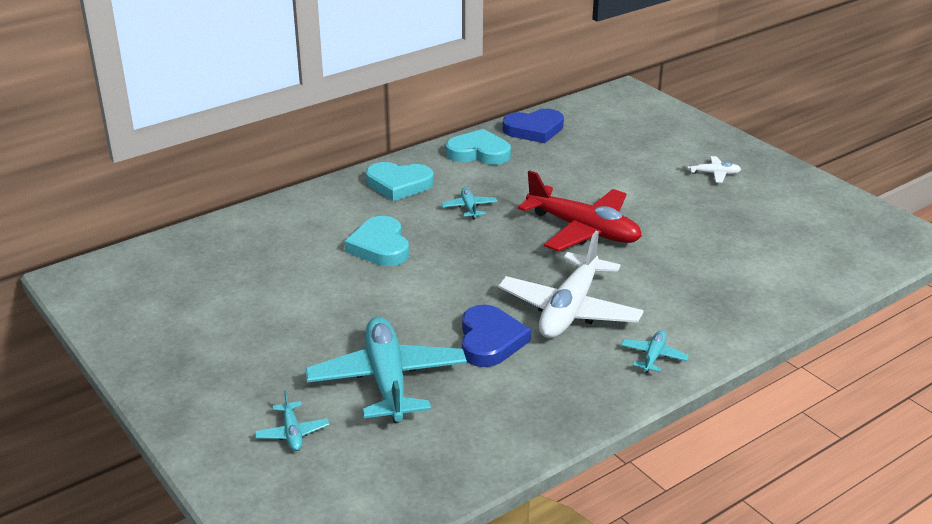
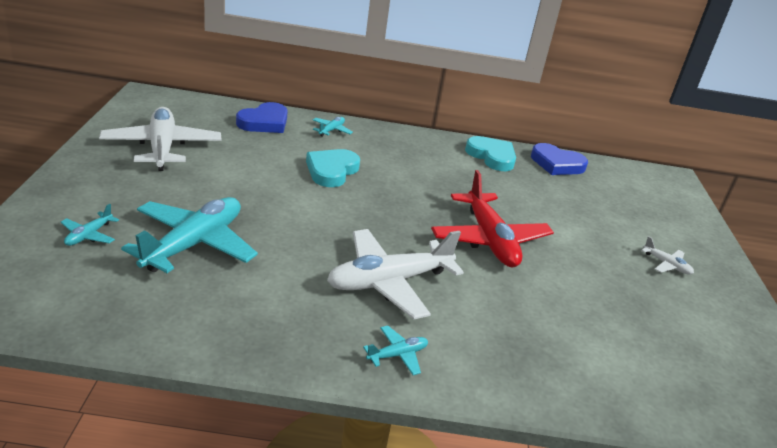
camera: 35 degrees right, 0 degrees up
(198, 319) = (162, 148): none -> white plane
(399, 184) = (405, 146): turquoise heart -> none
(469, 208) = (429, 182): turquoise plane -> turquoise plane (331, 130)
(490, 341) = (299, 264): blue heart -> blue heart (264, 122)

